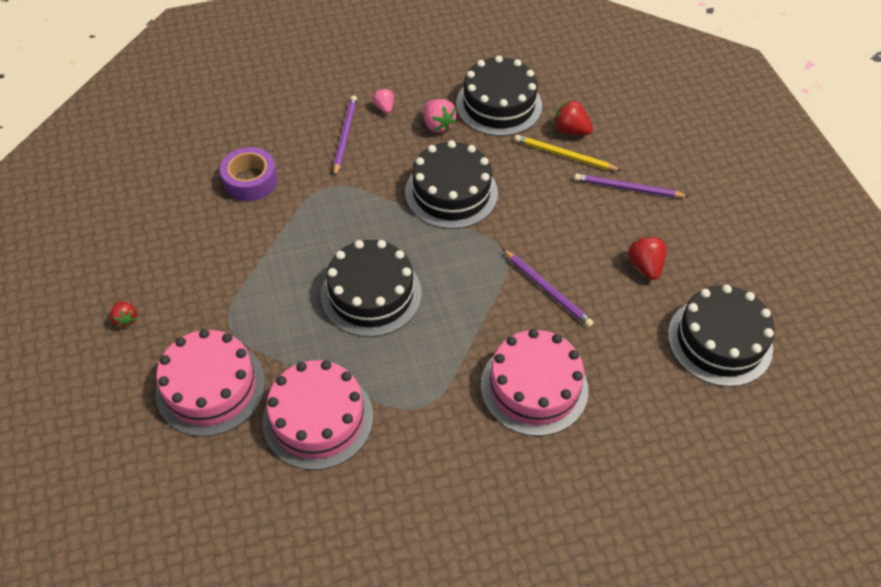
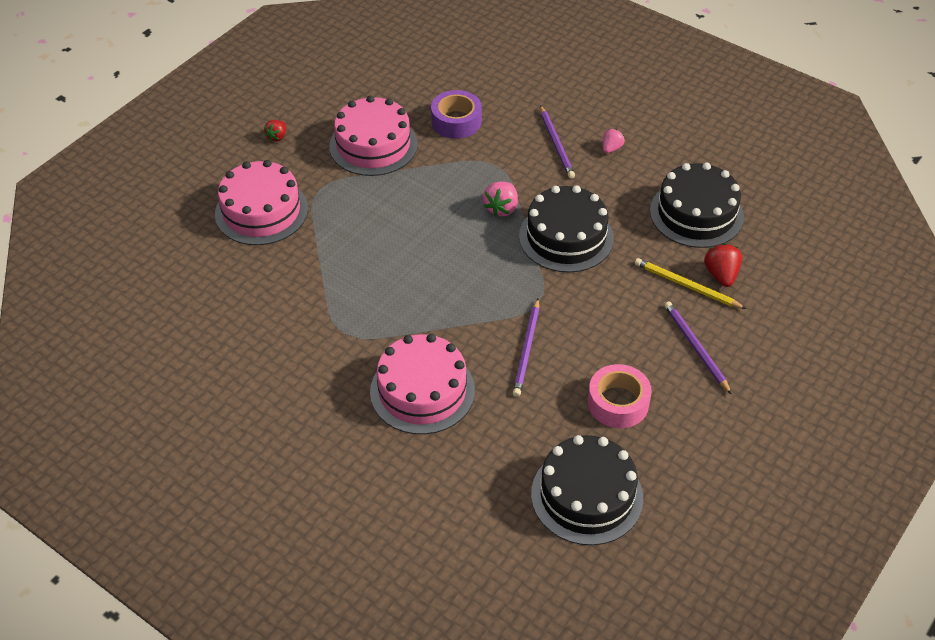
camera: 55 degrees right, 5 degrees down
(318, 418) = (284, 281): pink cake -> pink cake (373, 145)
(345, 136) = (556, 144): purple pencil -> purple pencil turned 105 degrees clockwise
(371, 294) = (418, 247): black cake -> none
(438, 125) = (629, 190): pink strawberry -> pink strawberry (501, 208)
(564, 155) = (686, 286): yellow pencil -> yellow pencil turned 45 degrees counterclockwise
(645, 266) = (618, 403): red strawberry -> pink tape

